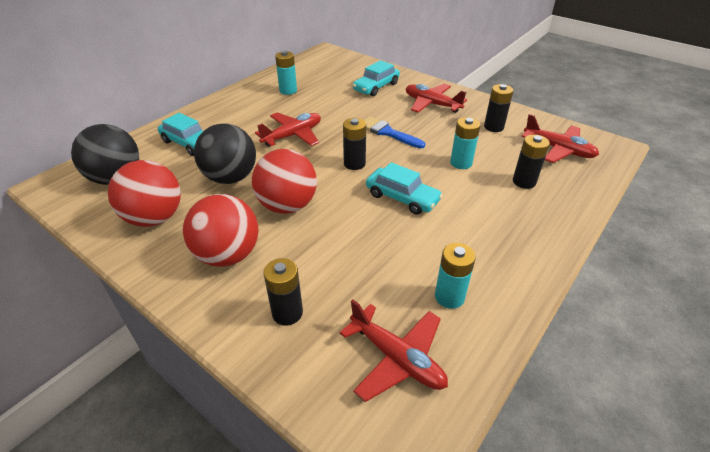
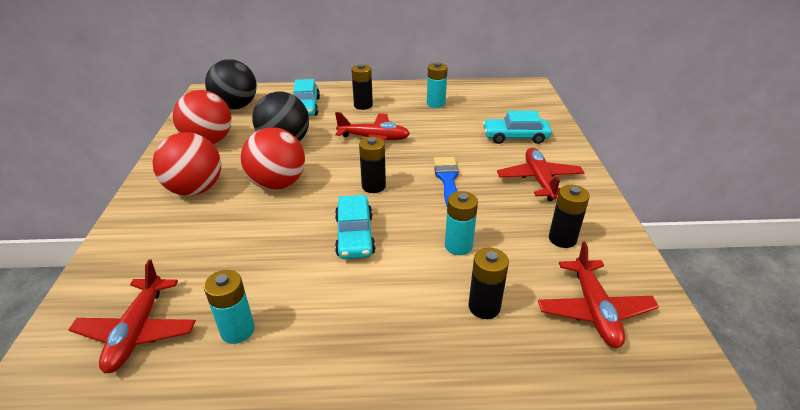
camera: 50 degrees right, 5 degrees down
(287, 313) = (153, 248): black battery -> black battery (363, 105)

